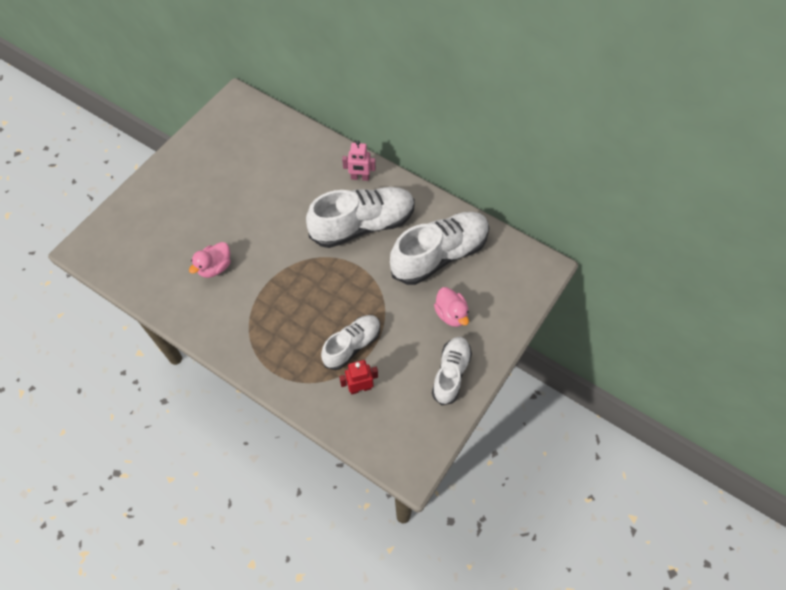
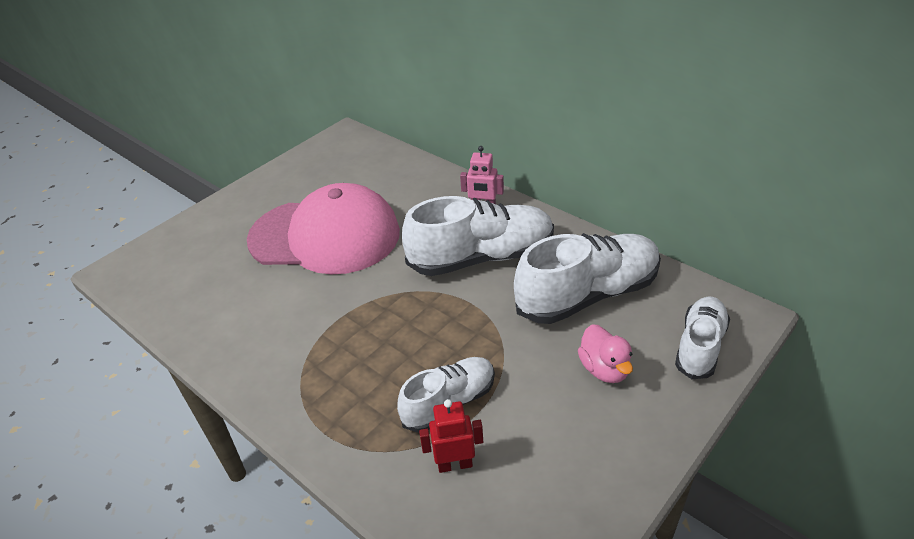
camera: 10 degrees right, 20 degrees down
(215, 267) = (275, 297): pink duck -> none
(241, 209) = (325, 236): none -> pink cap
(451, 373) = (603, 452): white shoe -> white shoe (700, 346)

